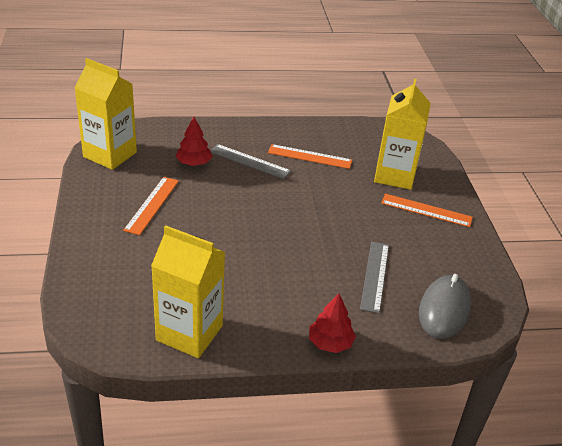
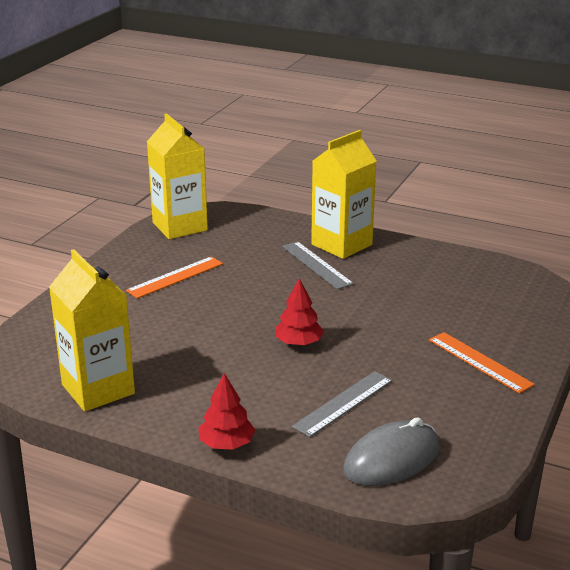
camera: 35 degrees right, 10 degrees down
(194, 163) = (255, 252): red tree -> red tree (298, 343)
(310, 156) = (391, 276): orange ruler -> none
(394, 175) = (477, 319): yellow carton -> yellow carton (341, 244)

